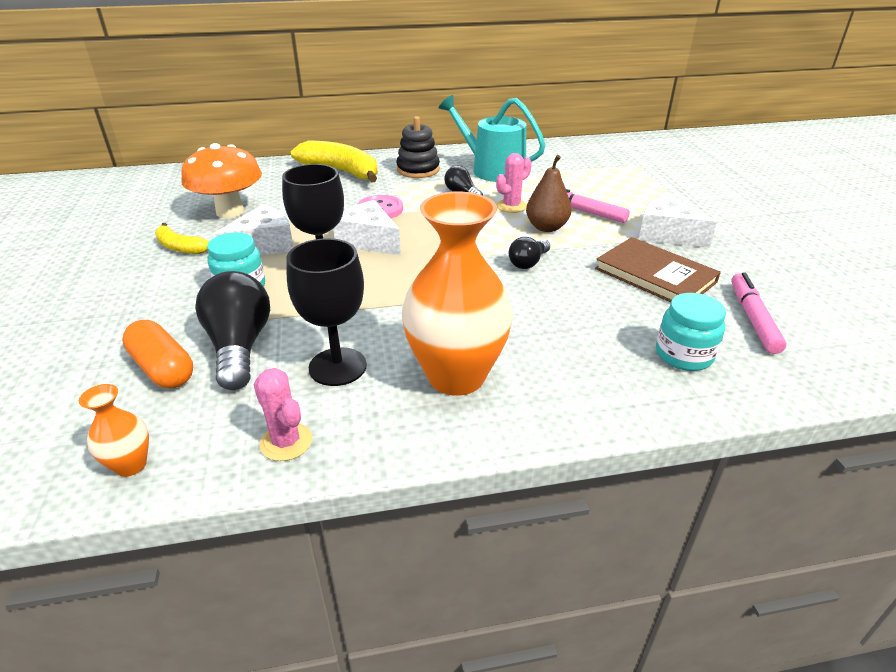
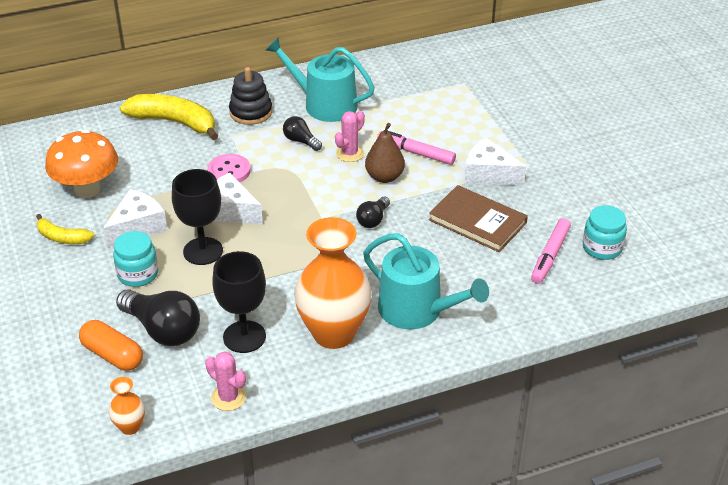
camera: 10 degrees left, 5 degrees up
(239, 347) = (163, 330): black light bulb -> black light bulb turned 150 degrees clockwise
(573, 361) = (417, 310): none -> turquoise watering can
(683, 355) = (496, 295): turquoise jar -> turquoise jar (602, 248)
(753, 318) = (550, 256): pink marker -> pink marker turned 150 degrees counterclockwise

